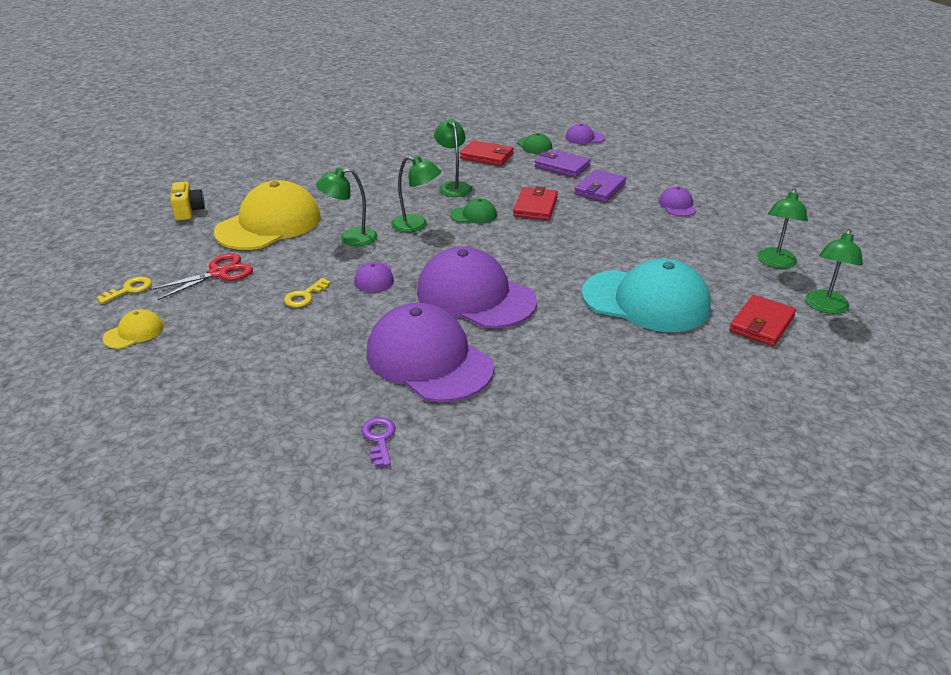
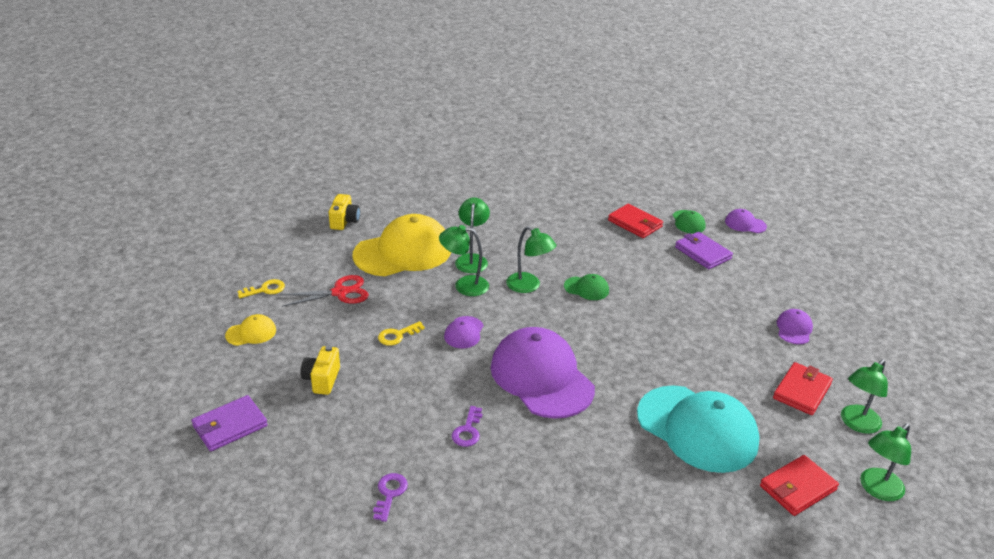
camera: 20 degrees right, 0 degrees up
(242, 355) = (322, 380): none -> yellow camera
(429, 359) = (468, 430): purple cap -> purple key
(453, 186) = (585, 251): green lamp -> green lamp (472, 259)
(535, 206) = (650, 294): red wallet -> red wallet (802, 391)
(600, 189) = (725, 289): purple wallet -> purple wallet (230, 426)

